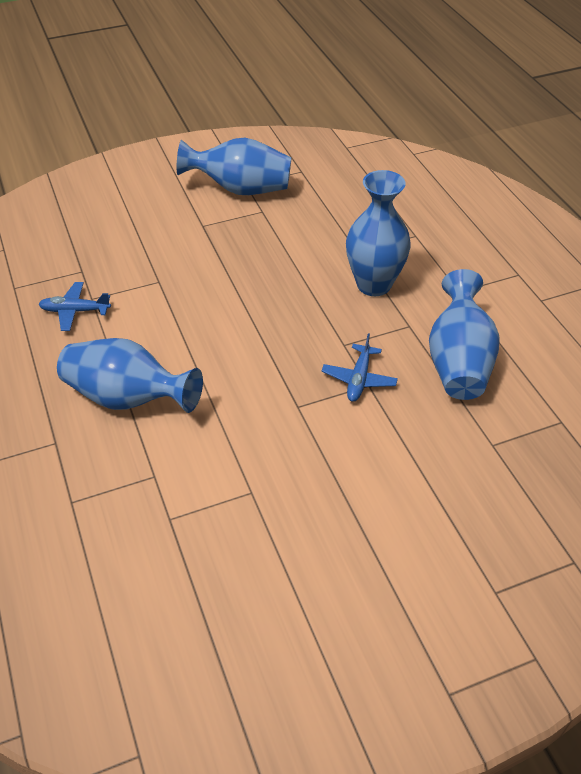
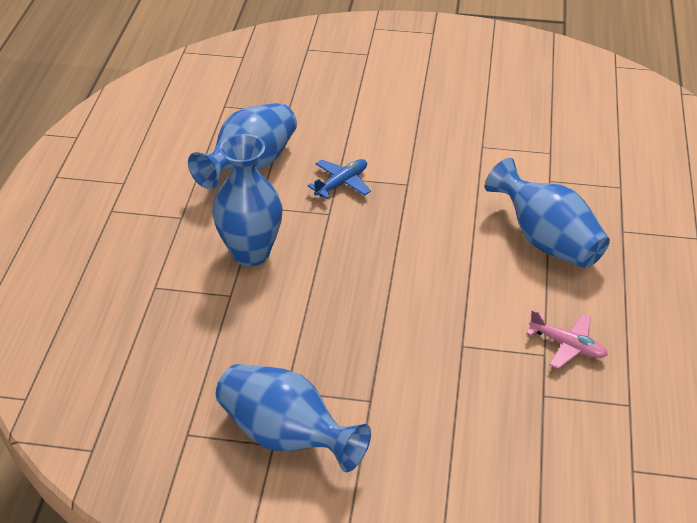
camera: 150 degrees left, 5 degrees down
(75, 311) = (568, 345): blue plane -> pink plane

